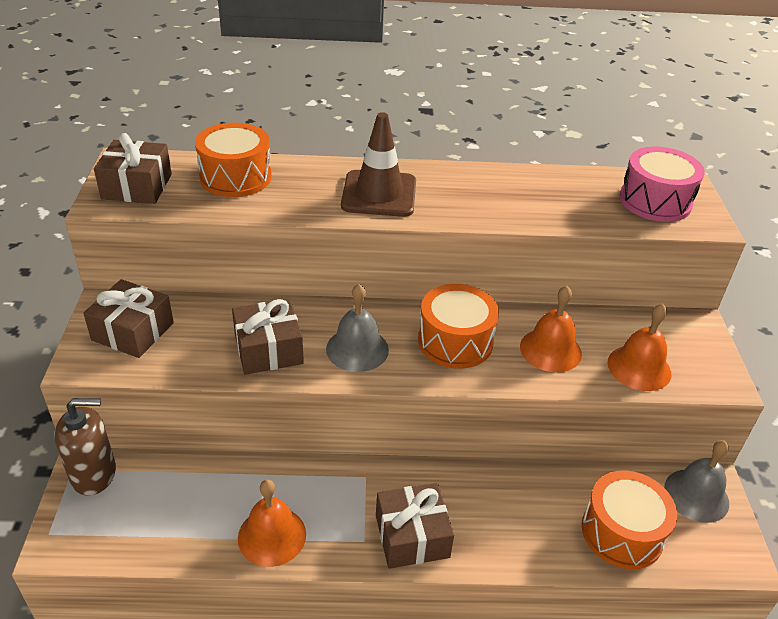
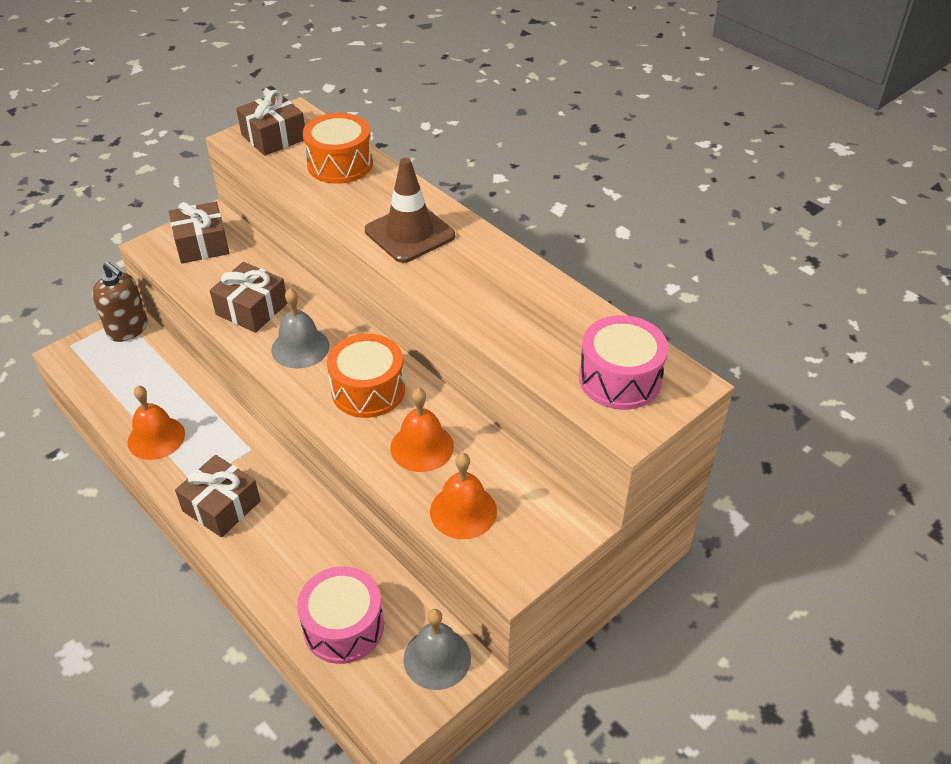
camera: 50 degrees right, 5 degrees up
(622, 532) = (343, 626): orange drum -> pink drum

